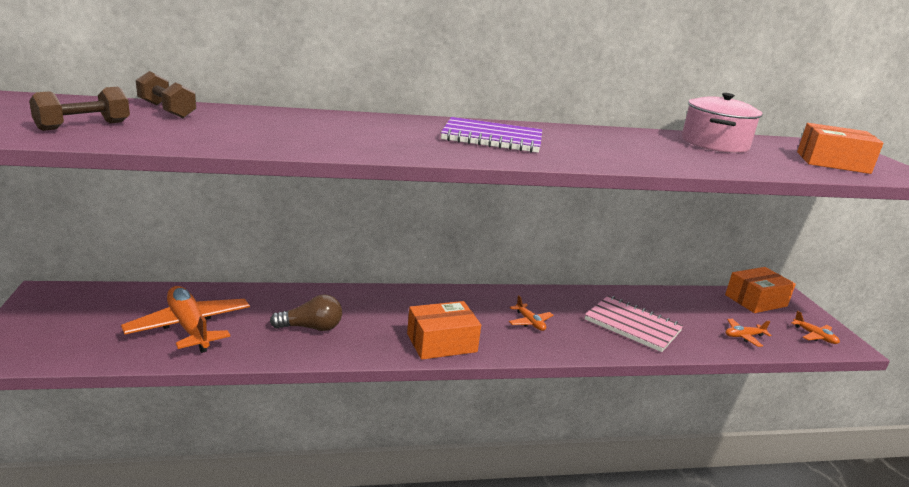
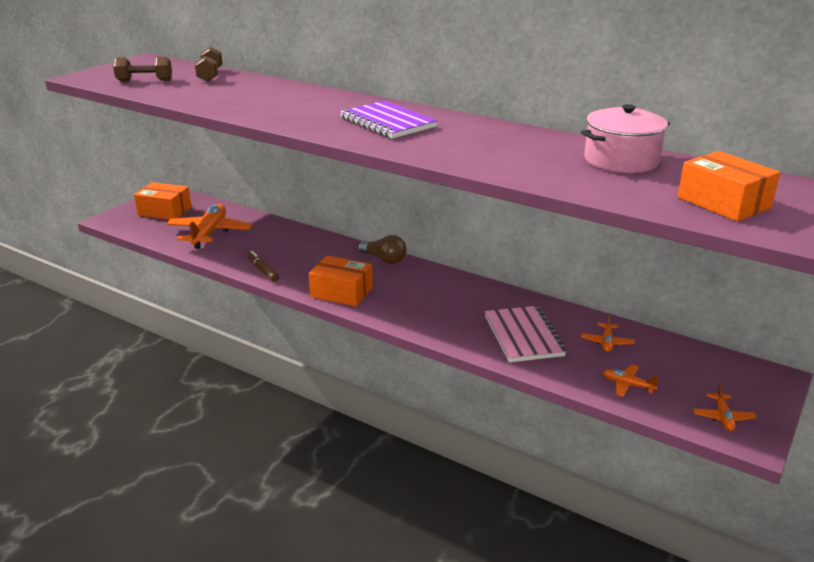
camera: 45 degrees right, 5 degrees up
(311, 328) = (274, 255): brown light bulb -> brown light bulb (384, 259)
(326, 349) = (263, 270): none -> brown marker
(530, 322) = (433, 302): orange plane -> orange plane (607, 342)
(756, 300) = (718, 366): orange box -> orange box (164, 211)

